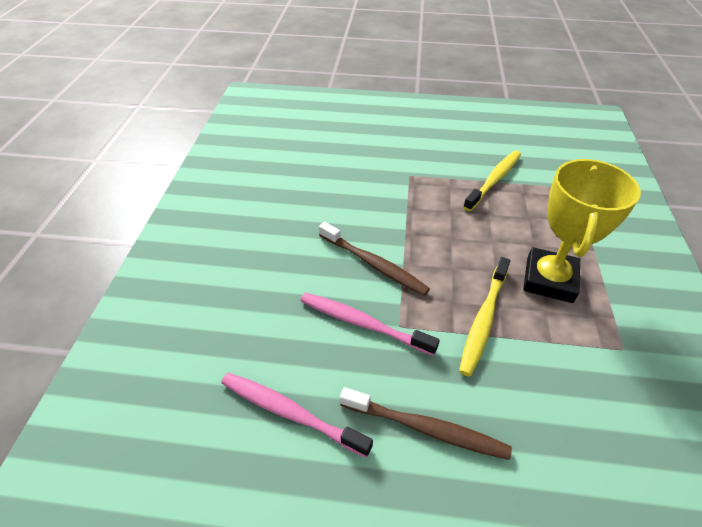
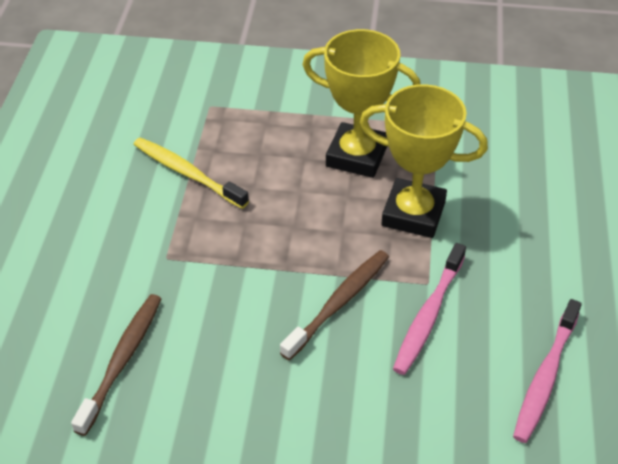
camera: 90 degrees left, 0 degrees up
(425, 428) = (540, 270): brown toothbrush -> brown toothbrush (121, 361)
(484, 319) = (413, 214): yellow toothbrush -> yellow trophy

